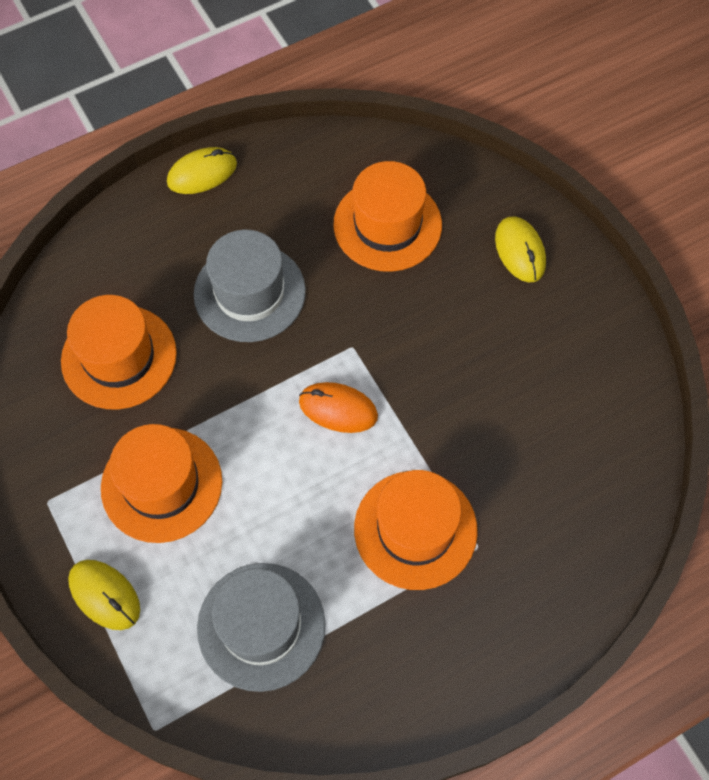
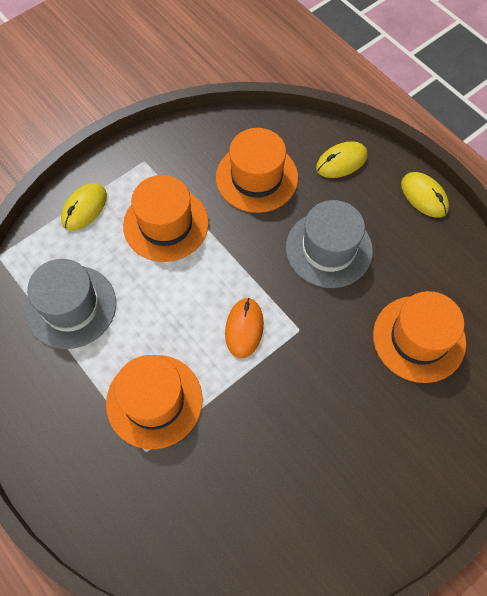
camera: 80 degrees right, 0 degrees up
(520, 251) = (425, 453): yellow mouse -> yellow mouse (341, 162)

